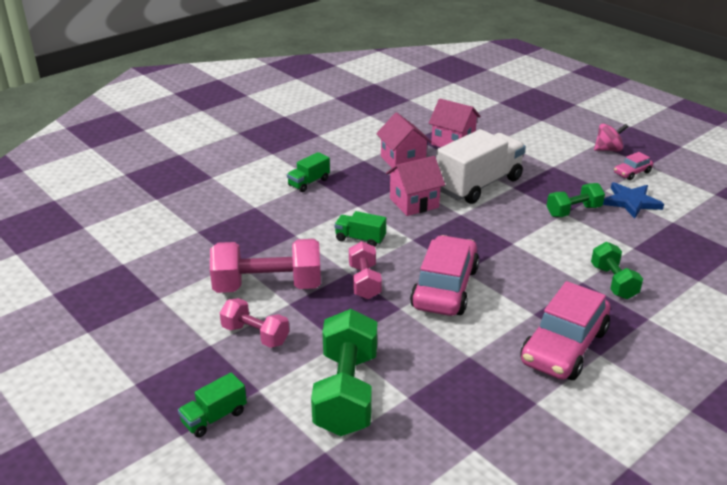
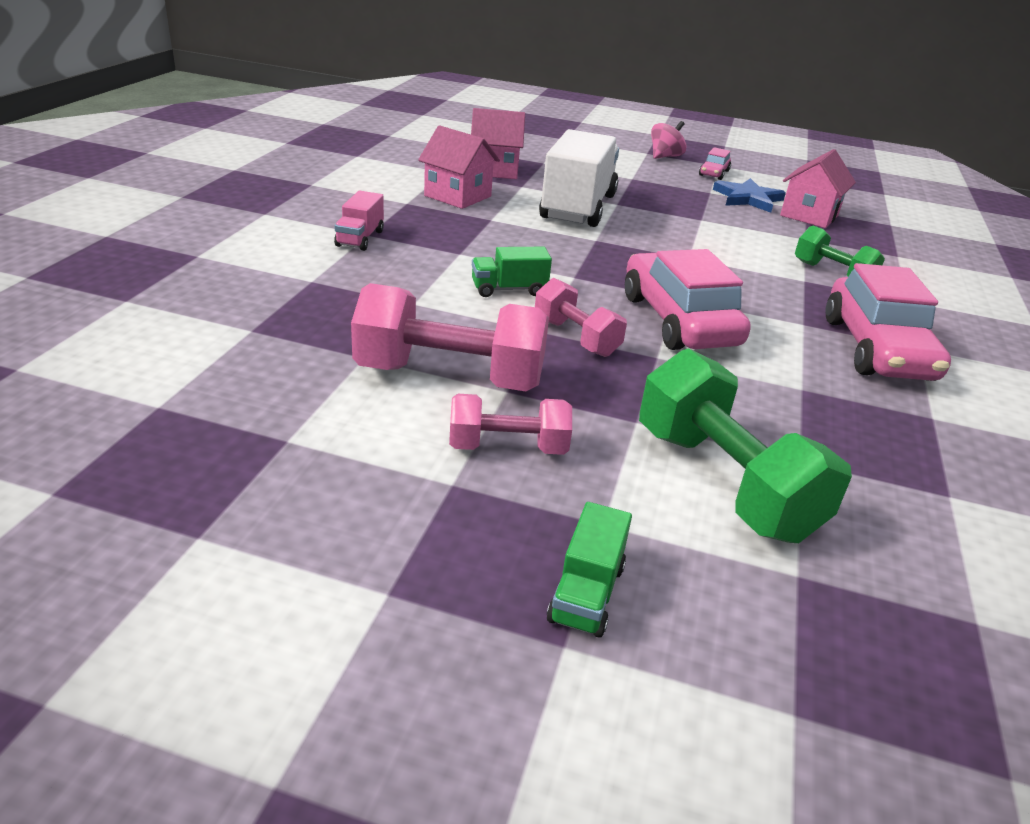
camera: 35 degrees left, 0 degrees up
(268, 286) = (450, 377): pink dumbbell -> pink dumbbell turned 45 degrees clockwise
(309, 182) = (360, 238): green truck -> pink truck
(414, 203) = (527, 238): pink house -> pink house (809, 215)
(573, 211) = (707, 216): green dumbbell -> none

